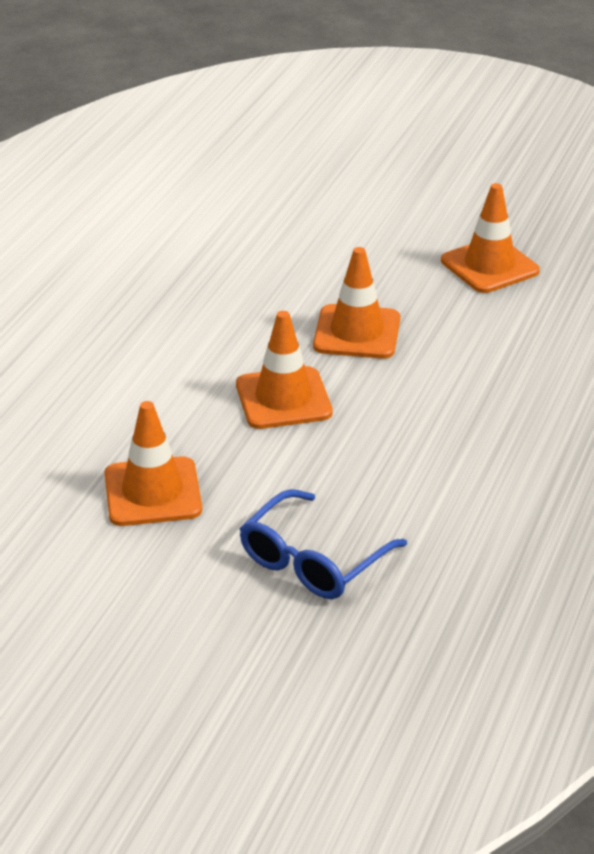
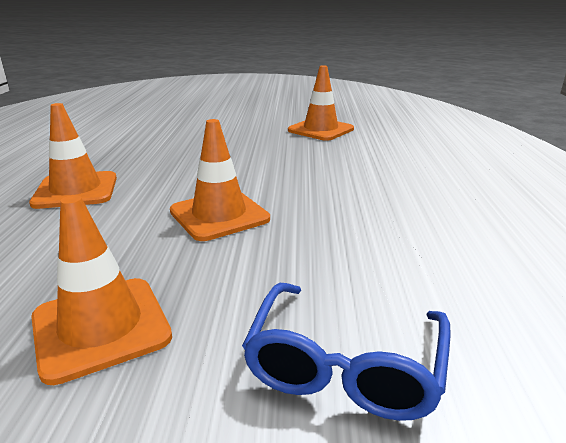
camera: 20 degrees left, 10 degrees down
(357, 332) = (256, 168): orange traffic cone -> orange traffic cone (76, 190)

